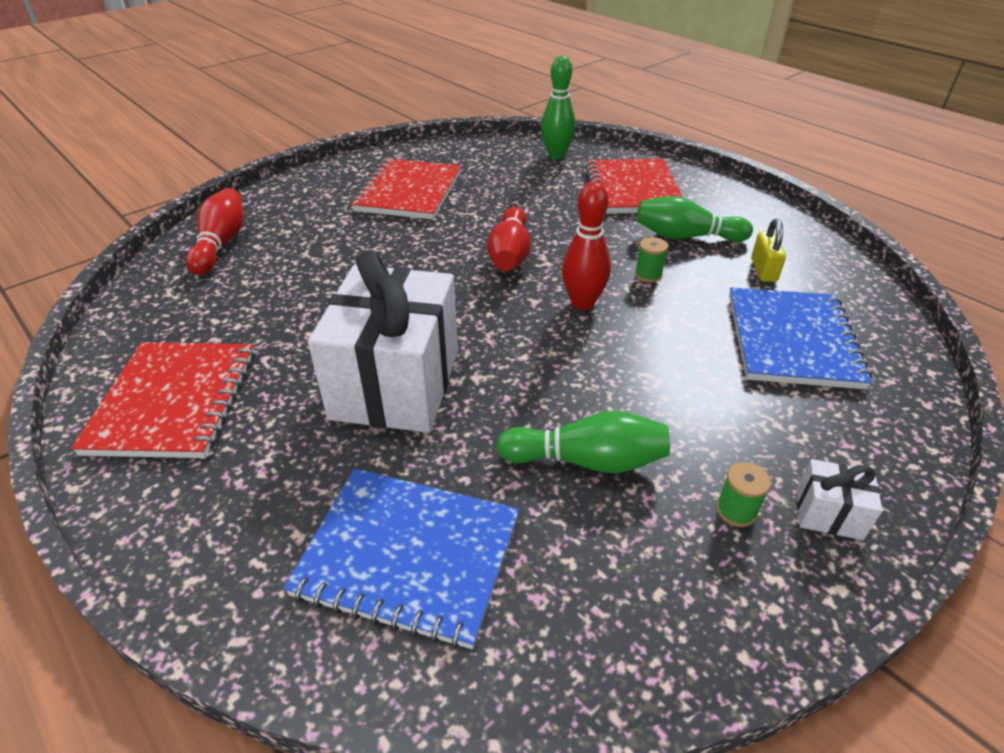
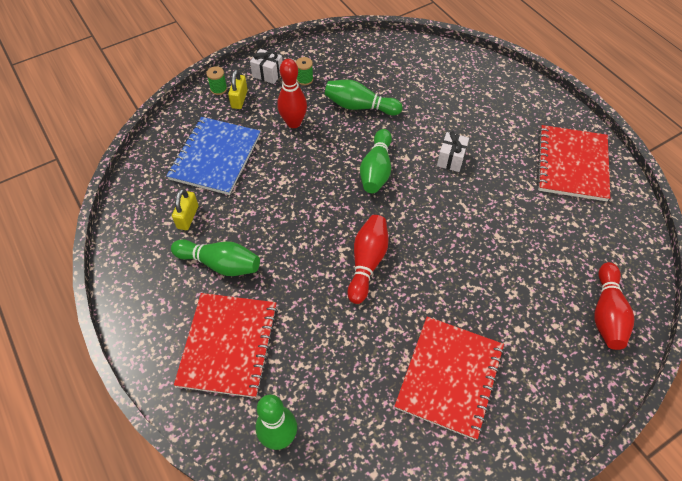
camera: 170 degrees left, 15 degrees up
(396, 384) = (451, 159): white gift -> white gift, size x0.41
(408, 556) = (442, 81): blue notebook -> none
(523, 352) = (376, 170): none -> green bowling pin
(582, 303) = (328, 204): red bowling pin -> red bowling pin (293, 123)
(648, 275) = (272, 224): green spool -> green spool (218, 89)
(839, 443) = (239, 99): none -> yellow padlock

